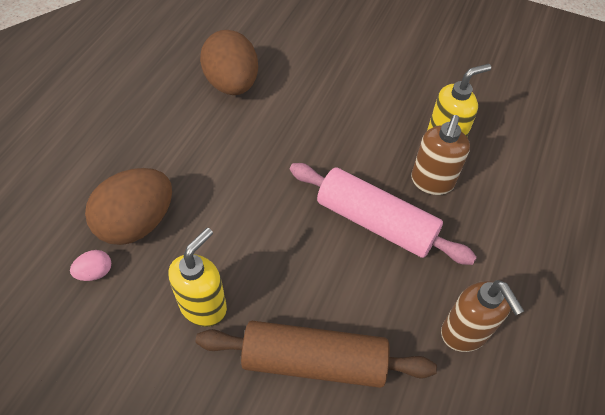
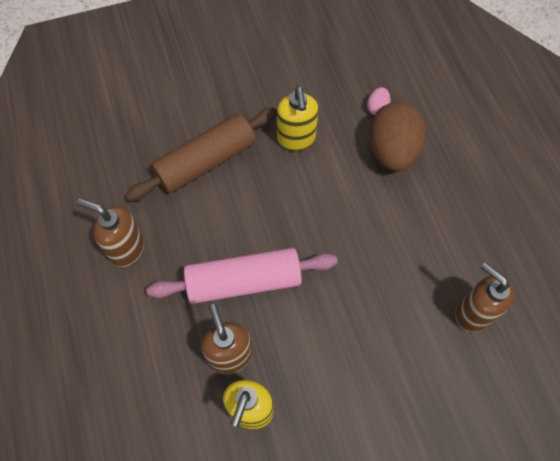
camera: 140 degrees right, 10 degrees up
(232, 84) = (472, 313): brown egg -> brown soap dispenser

